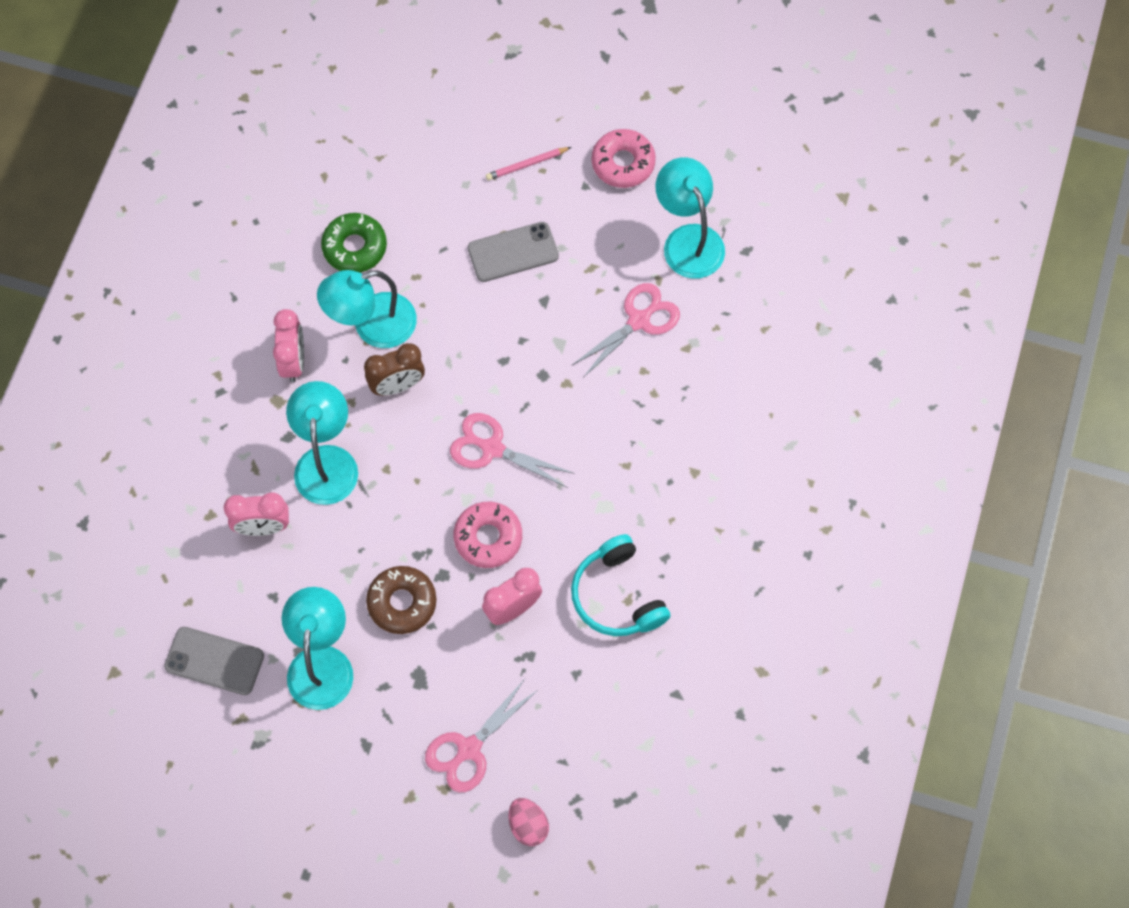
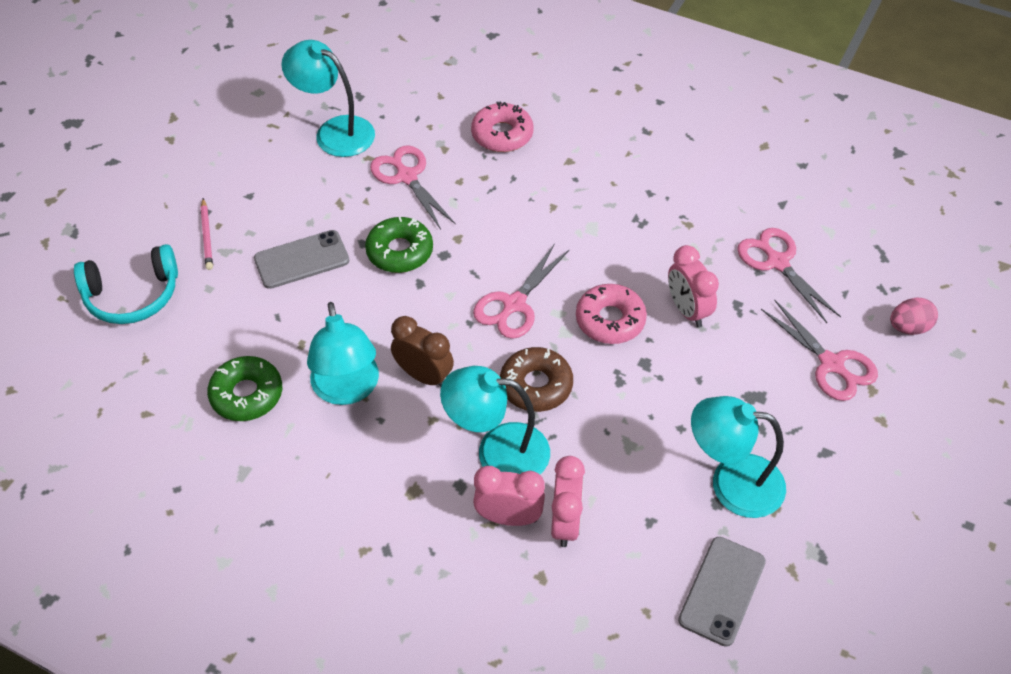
camera: 80 degrees left, 15 degrees down
(293, 361) = (368, 469): pink clock -> pink clock (509, 517)
(397, 385) = (424, 375): brown clock -> brown clock turned 45 degrees counterclockwise
(402, 603) = (671, 401): brown donut -> brown donut (536, 385)
(513, 252) = (301, 260): grey phone -> grey phone turned 75 degrees clockwise
(539, 335) = (400, 251): none -> green donut
(591, 692) = (777, 262): none -> pink scissors
(617, 596) = (683, 231): turquoise headphones -> turquoise headphones (132, 295)
(623, 163) = (236, 165): pink donut -> pink donut (502, 134)
(688, 240) = (334, 131): turquoise lamp -> turquoise lamp turned 45 degrees clockwise

